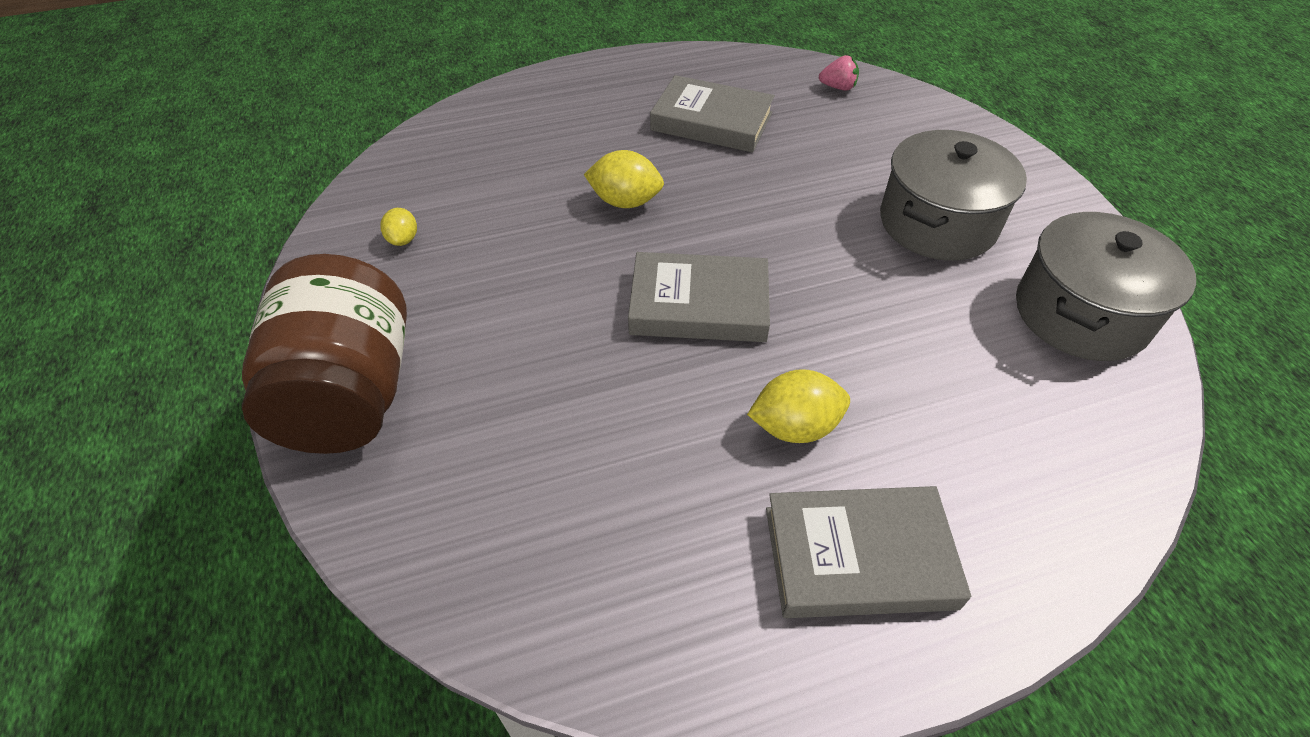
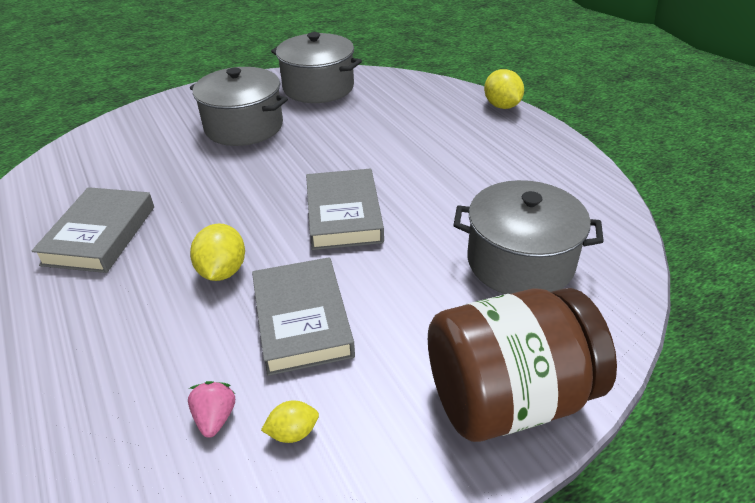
camera: 100 degrees left, 10 degrees down
(541, 473) = (520, 262): none -> grey pot
(794, 427) = (434, 168): yellow lemon -> yellow lemon (501, 106)
(838, 87) = (62, 170): pink strawberry -> pink strawberry (215, 418)
(859, 557) = (505, 145): grey book -> grey book (302, 320)

